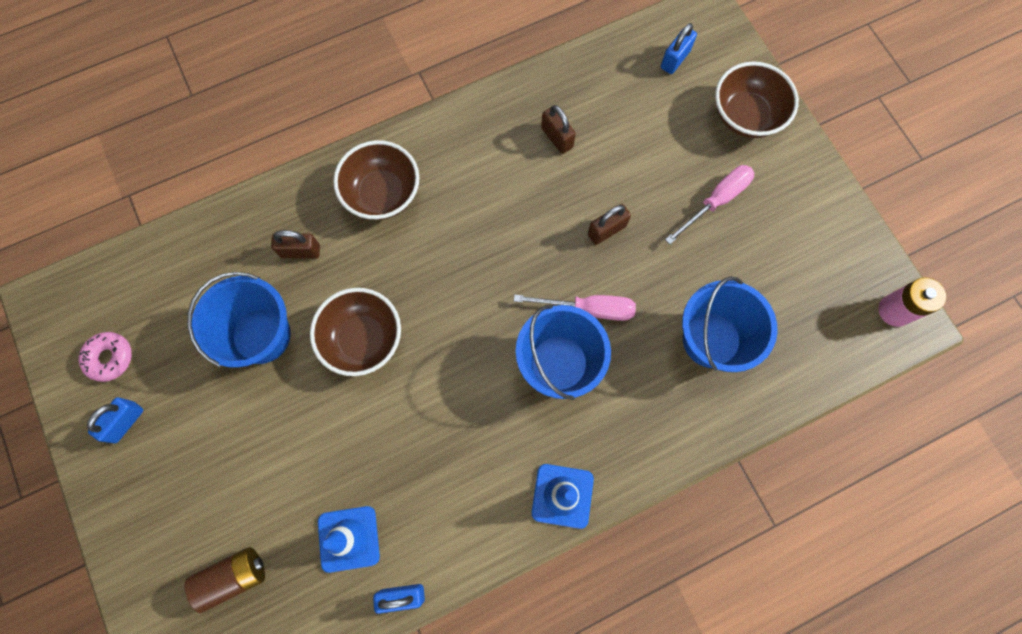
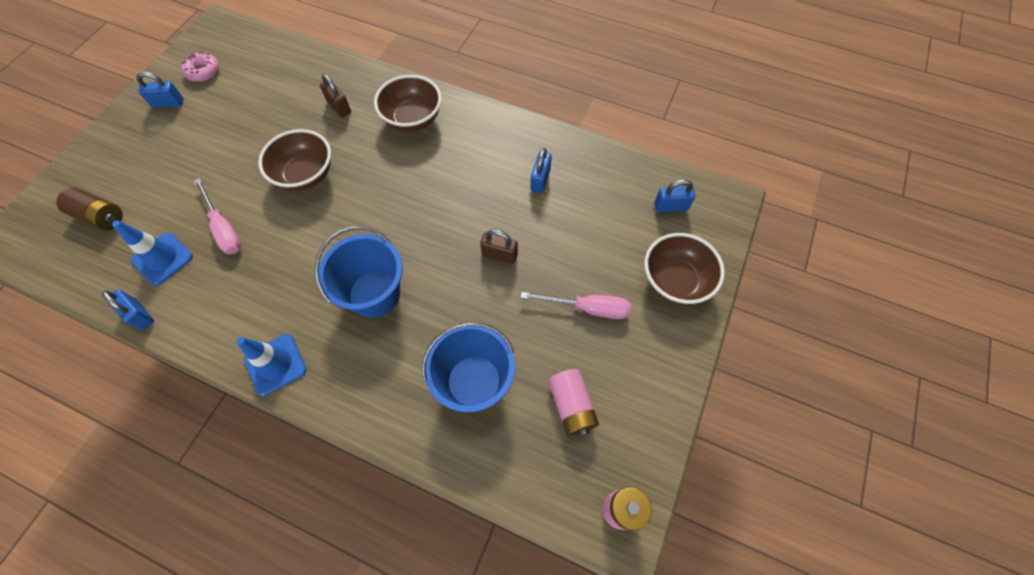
camera: 50 degrees right, 10 degrees down
(261, 335) = (269, 126): blue bucket -> none
(557, 137) = (540, 180): brown padlock -> blue padlock
(588, 309) = (430, 284): pink screwdriver -> pink screwdriver (224, 228)
(790, 280) = (571, 406): none -> pink battery

